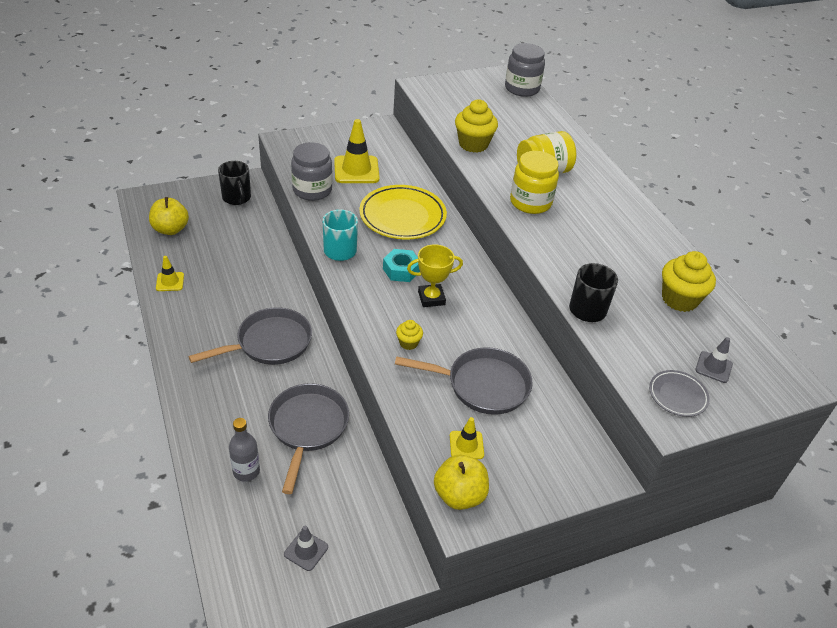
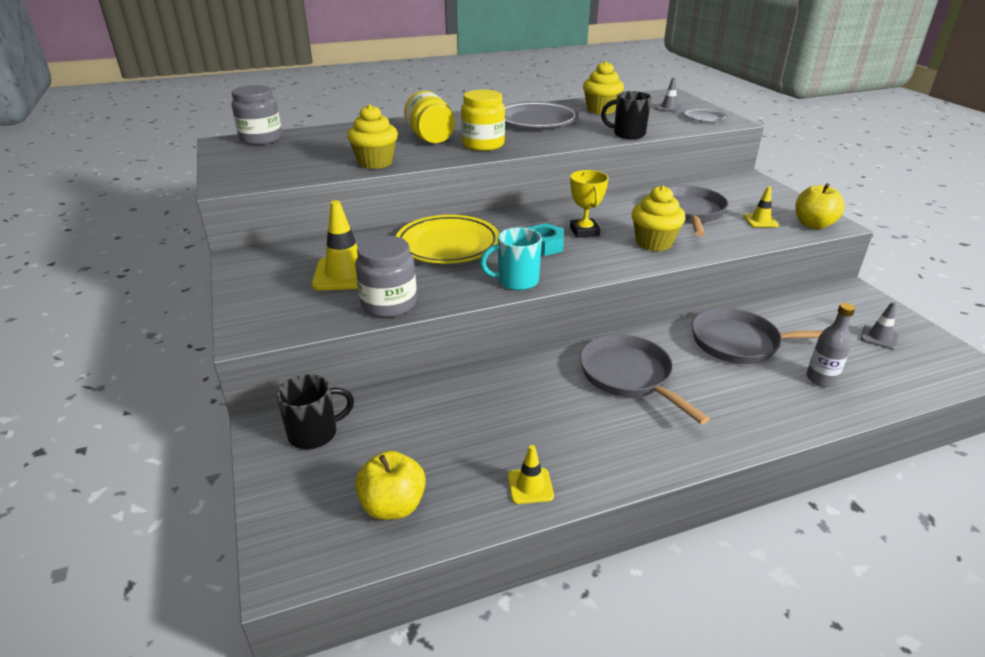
camera: 85 degrees left, 10 degrees down
(408, 343) = (654, 243): yellow cupcake -> yellow cupcake, size x1.92
(620, 242) = (536, 120): none -> grey plate

